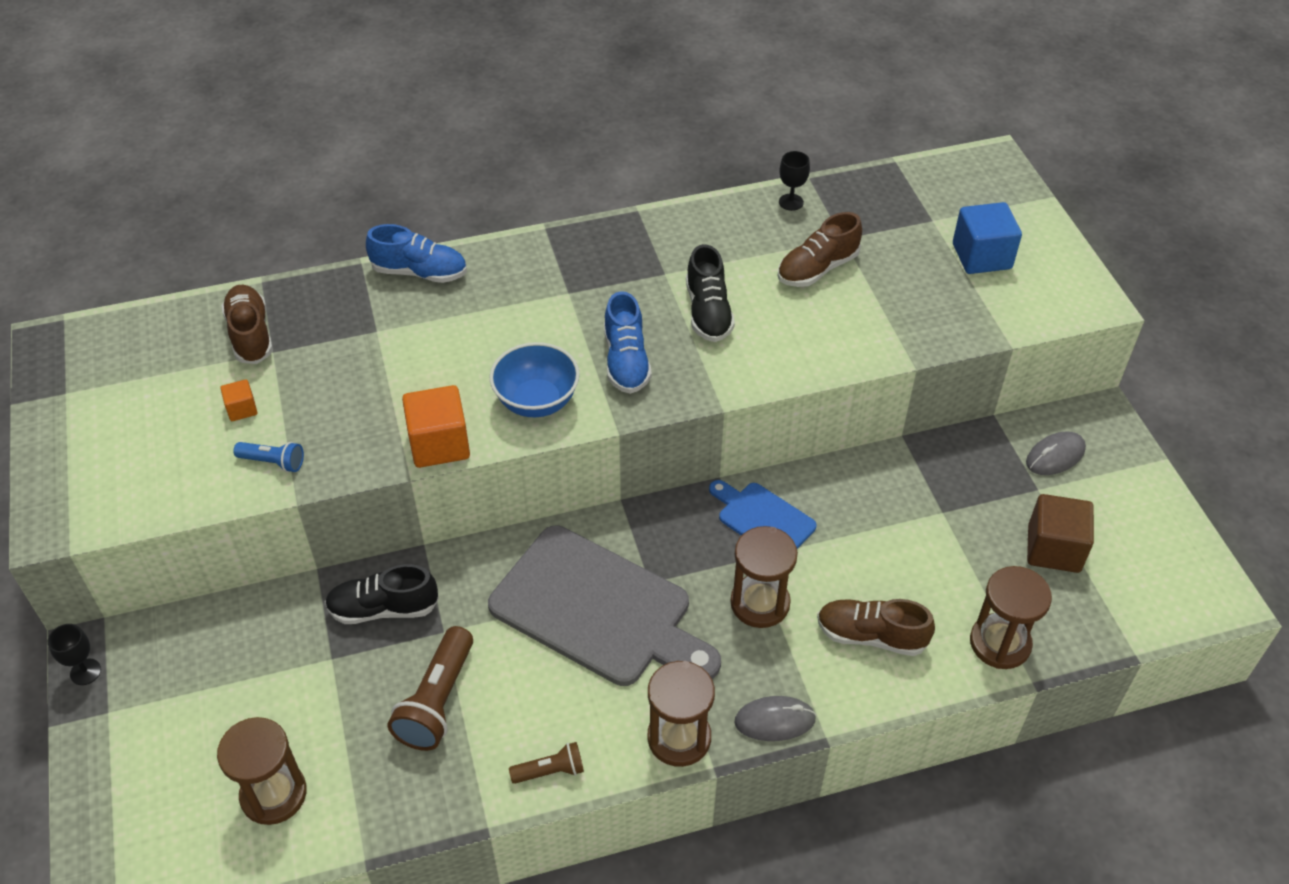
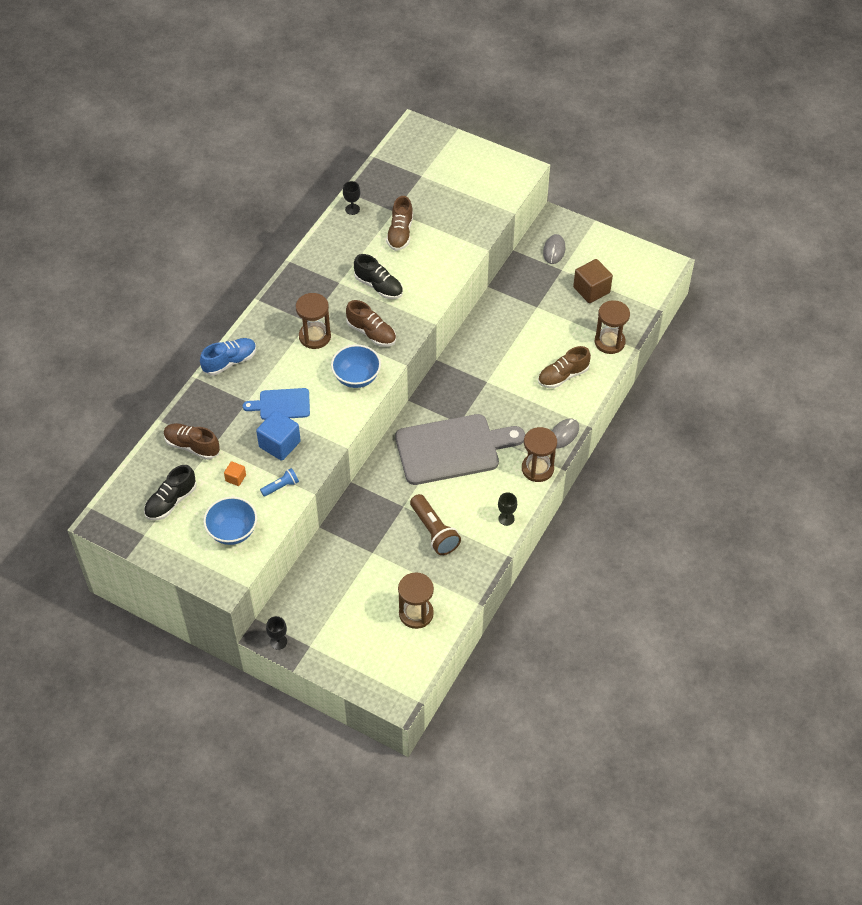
camera: 45 degrees left, 5 degrees up
(150, 470) = (232, 531): none -> blue bowl
(383, 609) = (368, 518): black shoe -> black shoe (171, 501)
(439, 444) = (340, 425): orange cube -> none
(550, 771) = (506, 518): brown flashlight -> black goblet
(626, 361) = (371, 333): blue shoe -> brown shoe
(760, 603) = (509, 397): brown hourglass -> brown hourglass (315, 336)
(762, 519) = (473, 363): blue cutting board -> blue cutting board (281, 404)
(981, 256) = (459, 179): blue cube -> blue cube (279, 444)

